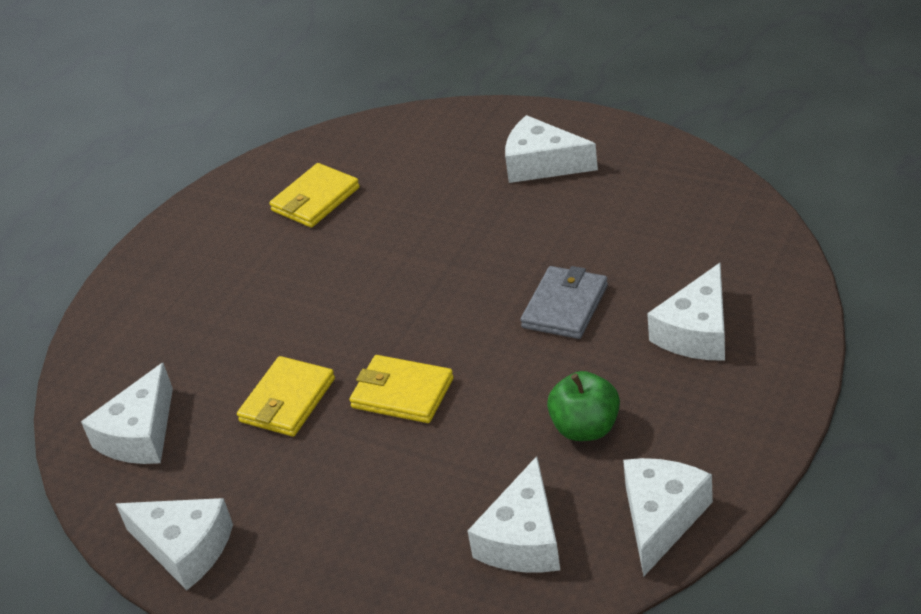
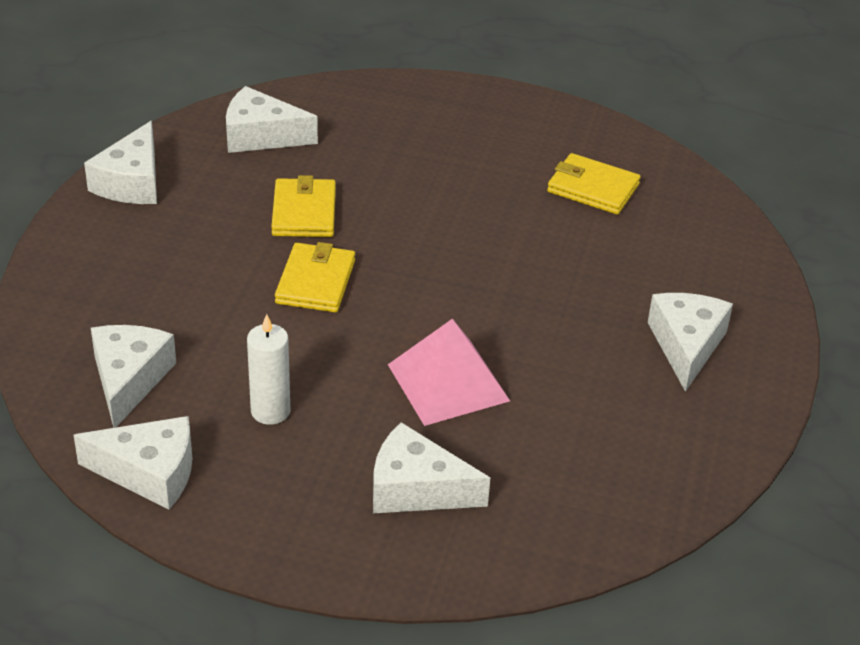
camera: 70 degrees right, 0 degrees up
(287, 400) = (304, 212): yellow wallet -> yellow wallet turned 75 degrees clockwise
(523, 539) = (129, 379): white cheese -> white cheese turned 90 degrees clockwise
(565, 306) = (448, 382): grey wallet -> pink pyramid
(586, 428) = (270, 411): green apple -> white candle

